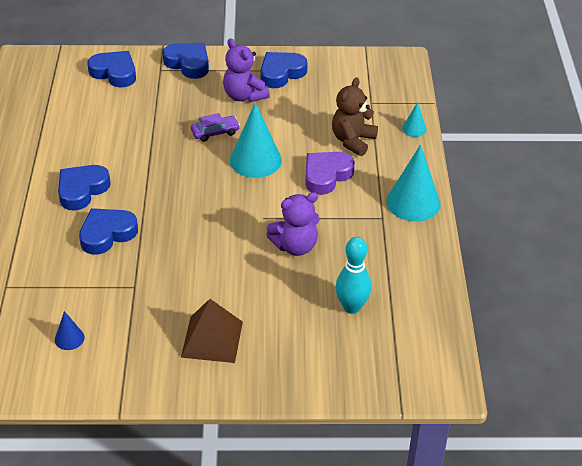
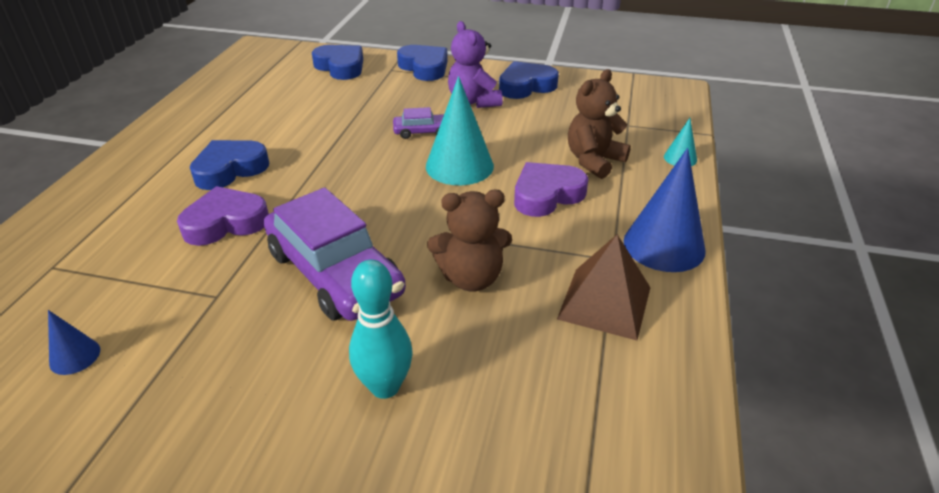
camera: 15 degrees right, 5 degrees down
(107, 234) = (225, 223): blue heart -> purple heart
(204, 258) = (334, 273): none -> purple car
(212, 339) = (281, 400): brown pyramid -> brown pyramid (605, 303)
(295, 246) = (471, 278): purple teddy bear -> brown teddy bear
(351, 307) = (529, 388): turquoise bowling pin -> turquoise bowling pin (385, 386)
(413, 202) = (664, 245): turquoise cone -> blue cone

